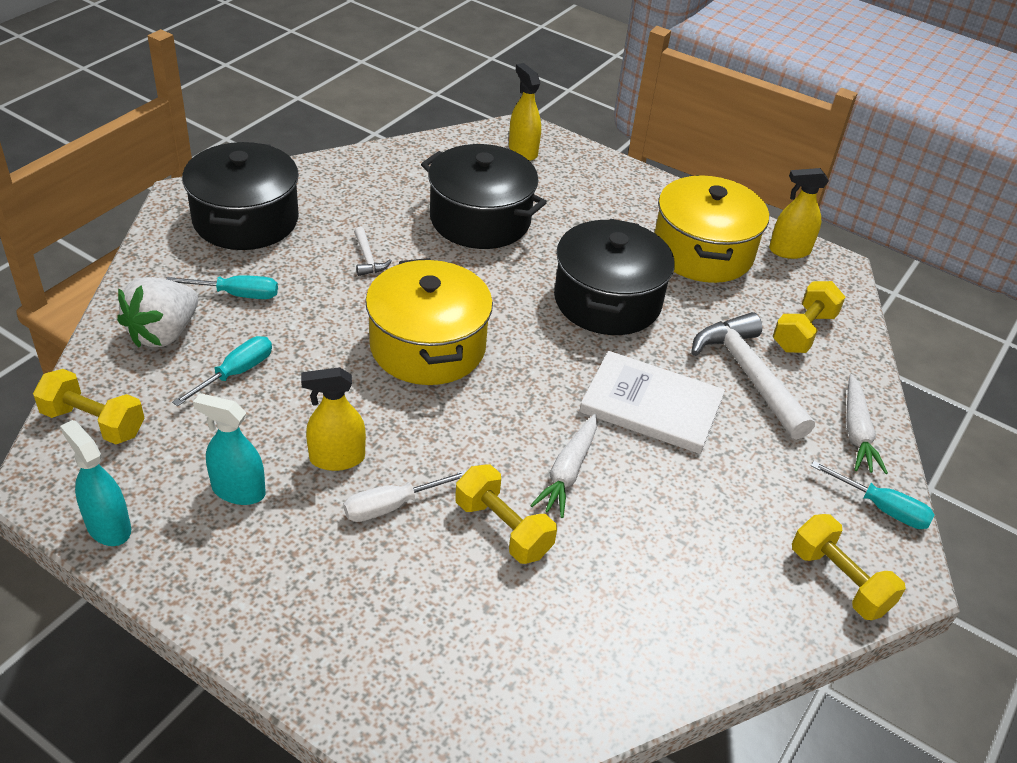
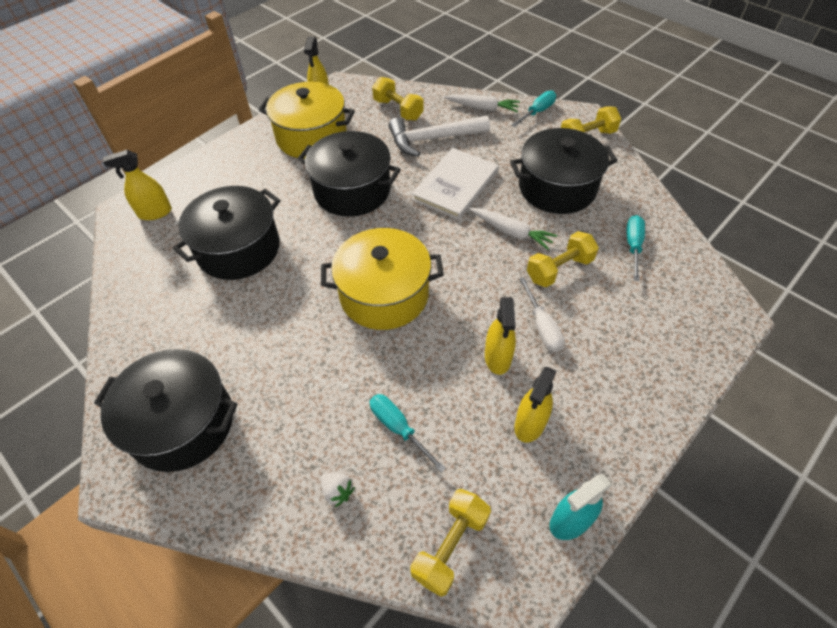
camera: 75 degrees left, 10 degrees up
(163, 333) = (337, 491): white strawberry -> white strawberry, size x0.47
(237, 294) = (294, 429): turquoise screwdriver -> turquoise screwdriver (633, 246)
(238, 490) = (530, 424): turquoise spray bottle -> yellow spray bottle
(367, 258) = (268, 327): white hammer -> none
(686, 531) = (557, 188): none -> black pot

